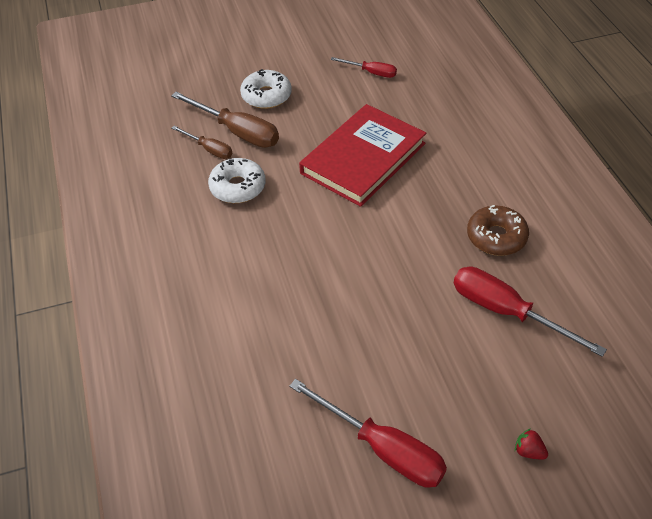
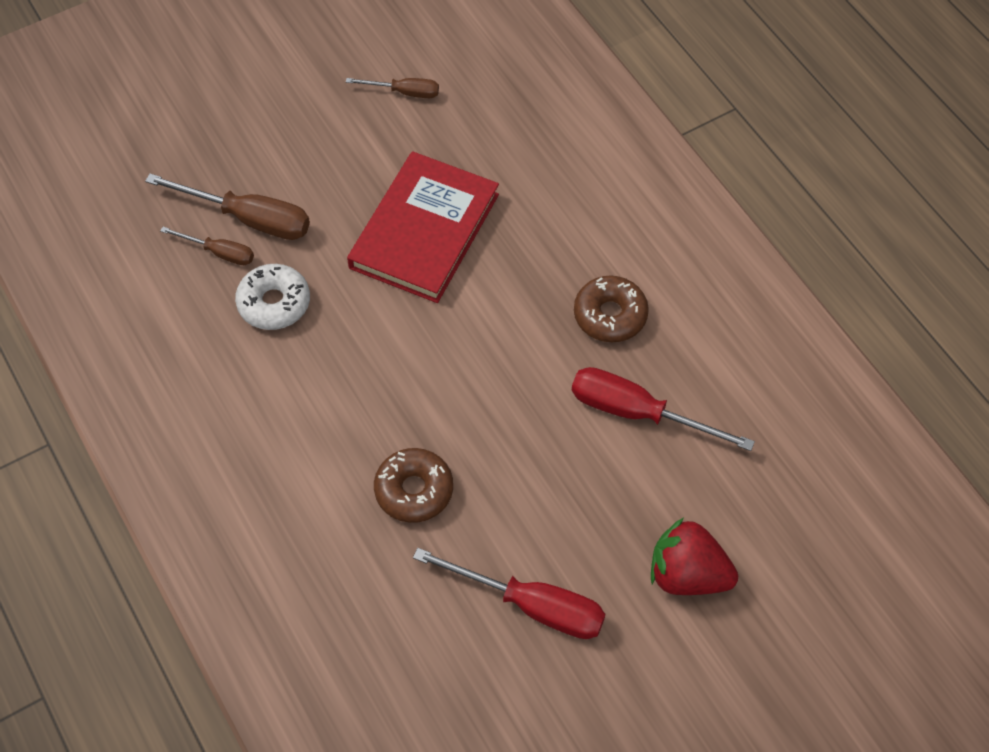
camera: 15 degrees left, 10 degrees up
(266, 96) = (272, 154): white donut -> none
(306, 336) = (414, 490): none -> brown donut
(371, 73) = (404, 92): red screwdriver -> brown screwdriver
(528, 451) = (687, 575): red strawberry -> red strawberry, size x2.41

